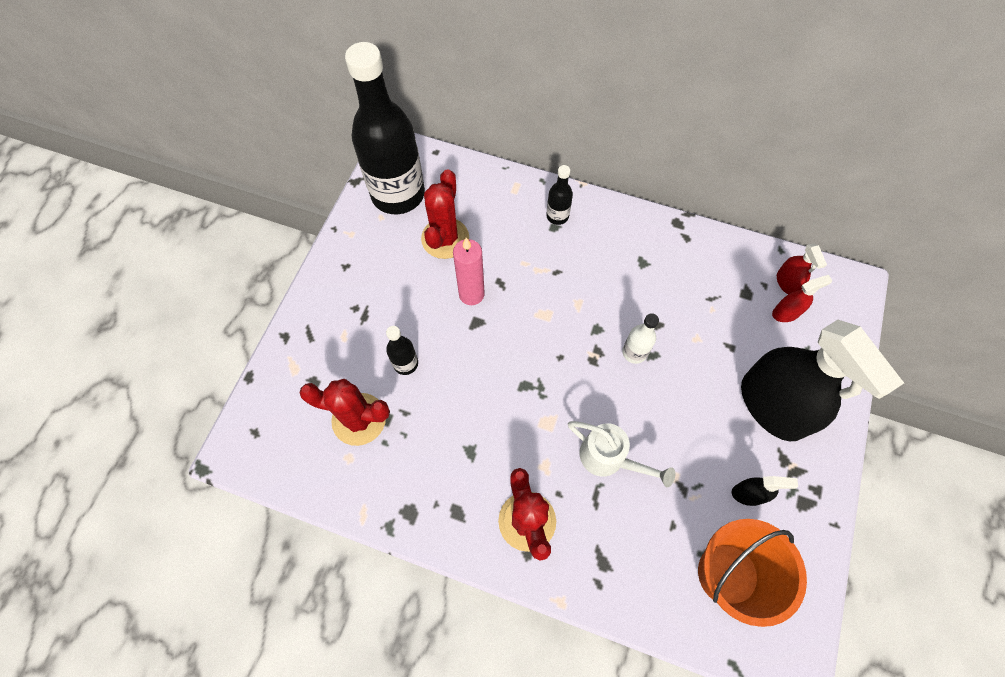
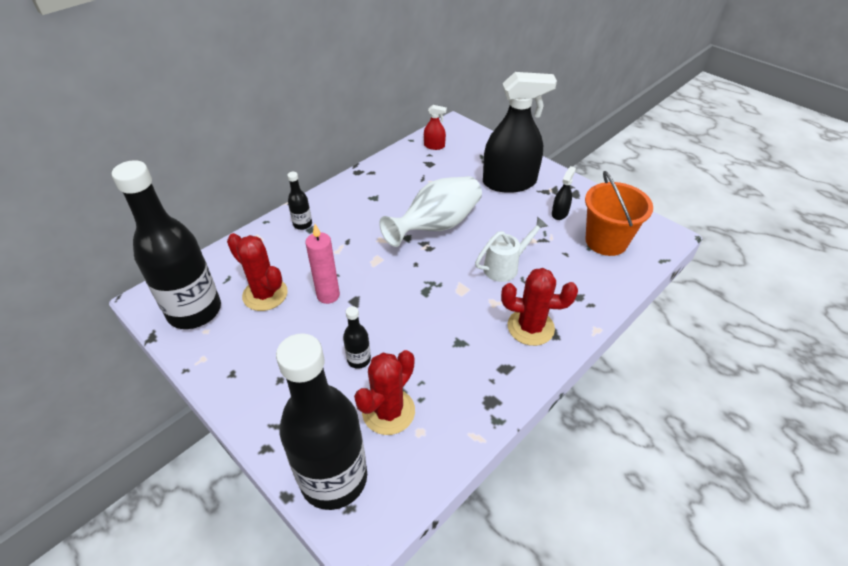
camera: 65 degrees left, 20 degrees down
(276, 405) = (334, 478): none -> black bottle
(634, 352) = (437, 226): white bottle -> white vase
(786, 313) = (453, 154): red spray bottle -> none

